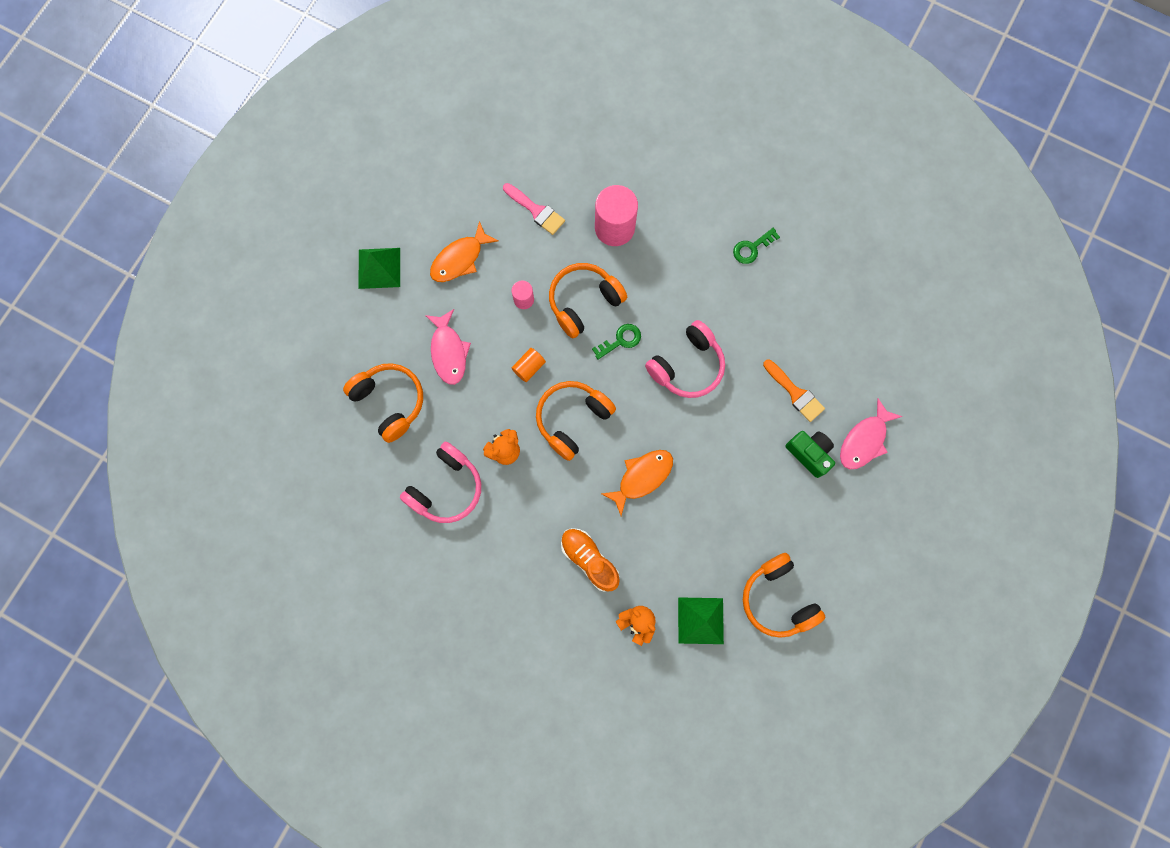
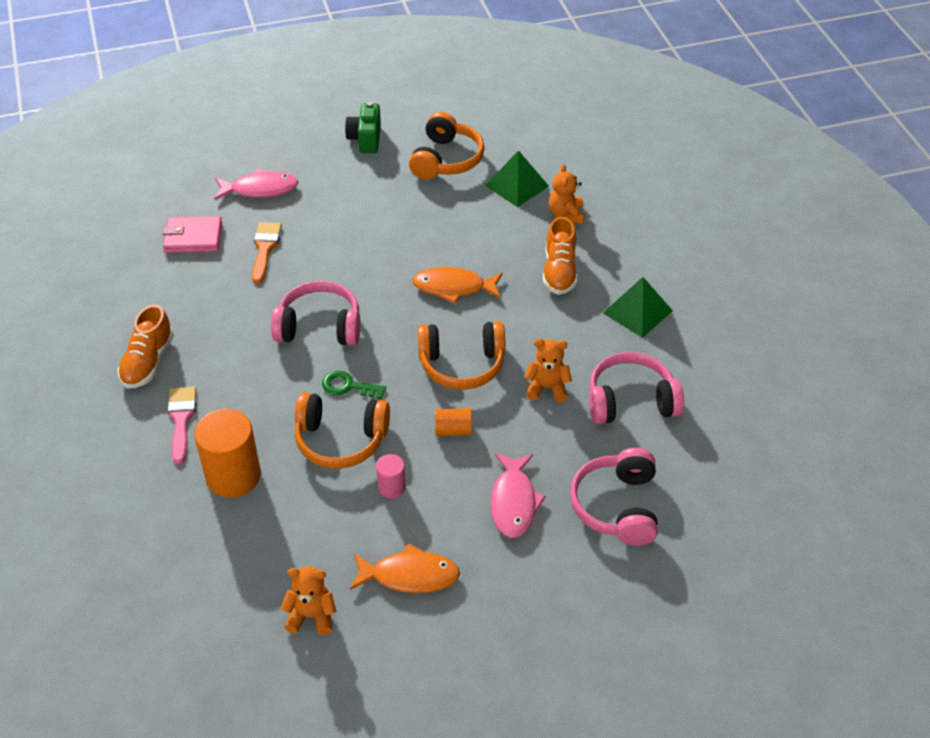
camera: 135 degrees left, 30 degrees down
(379, 268) = (502, 640): green pyramid -> green pyramid (637, 312)
(389, 402) = (617, 506): orange headphones -> pink headphones
(448, 352) = (513, 502): pink fish -> pink fish turned 150 degrees clockwise
(485, 195) = (311, 616): none -> orange teddy bear
(536, 211) = (282, 555): pink brush -> pink brush (181, 419)
(614, 228) = (233, 476): pink cylinder -> orange cylinder
(752, 248) = (148, 362): green key -> orange shoe
(809, 453) = (309, 210): green camera -> green camera (365, 139)
(850, 357) = (193, 238): none -> pink wallet

